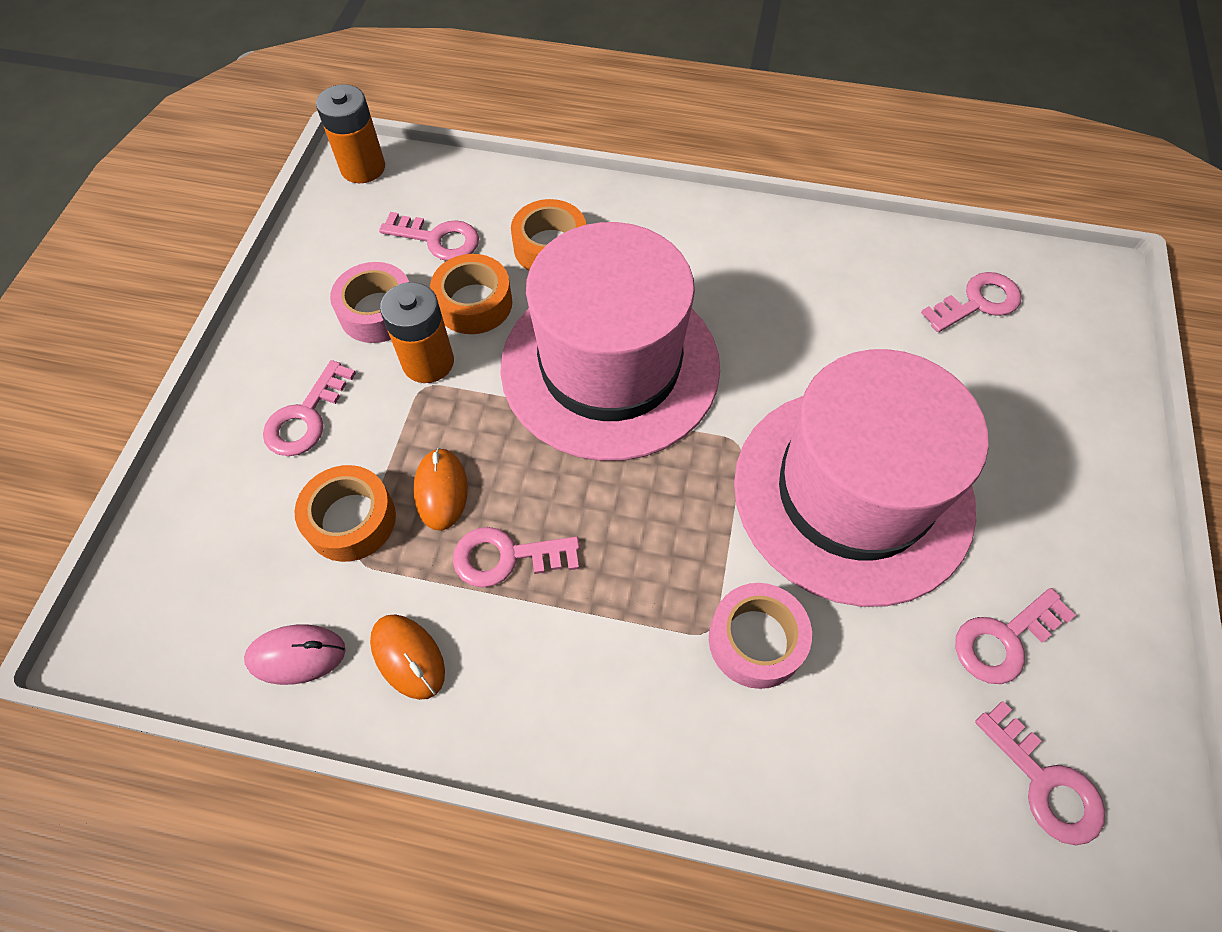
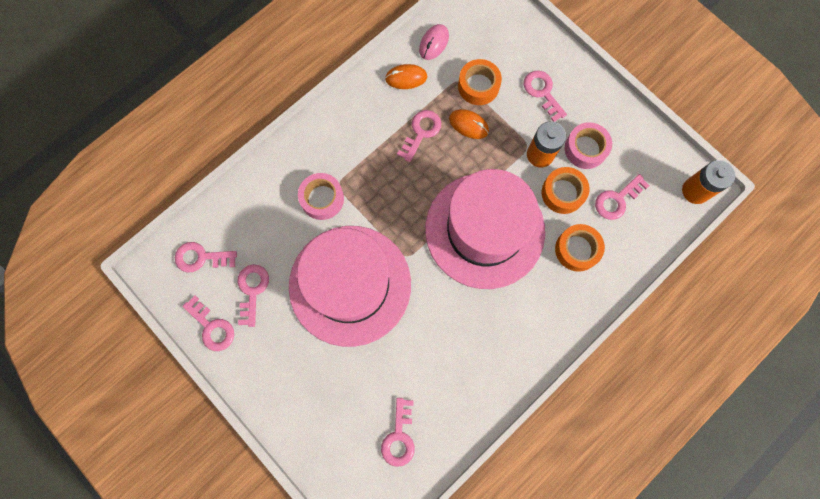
camera: 125 degrees right, 15 degrees up
(1120, 660) = (212, 327): none -> pink key

